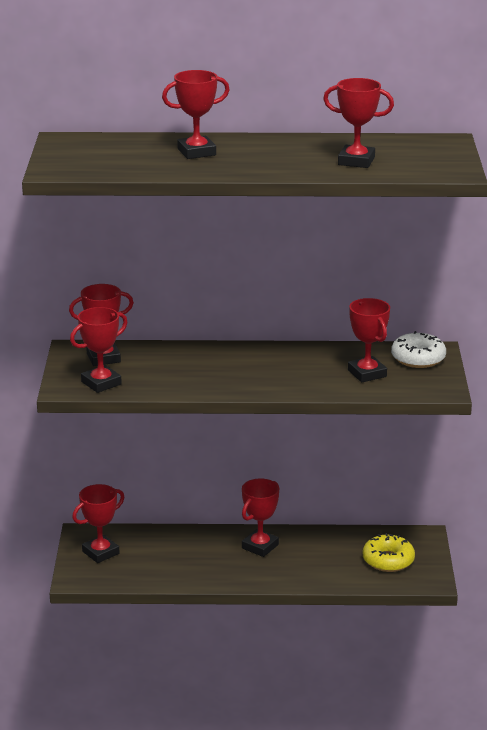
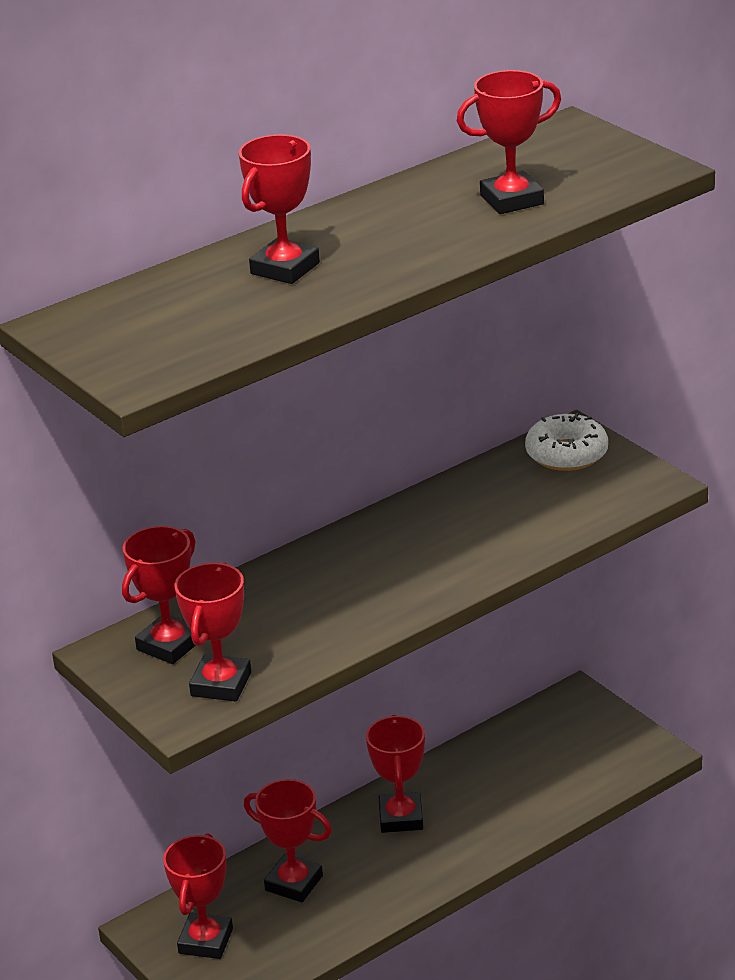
camera: 35 degrees left, 5 degrees up
(367, 373) = (537, 504): red trophy -> red trophy (294, 883)
(388, 560) = (574, 752): yellow donut -> none

